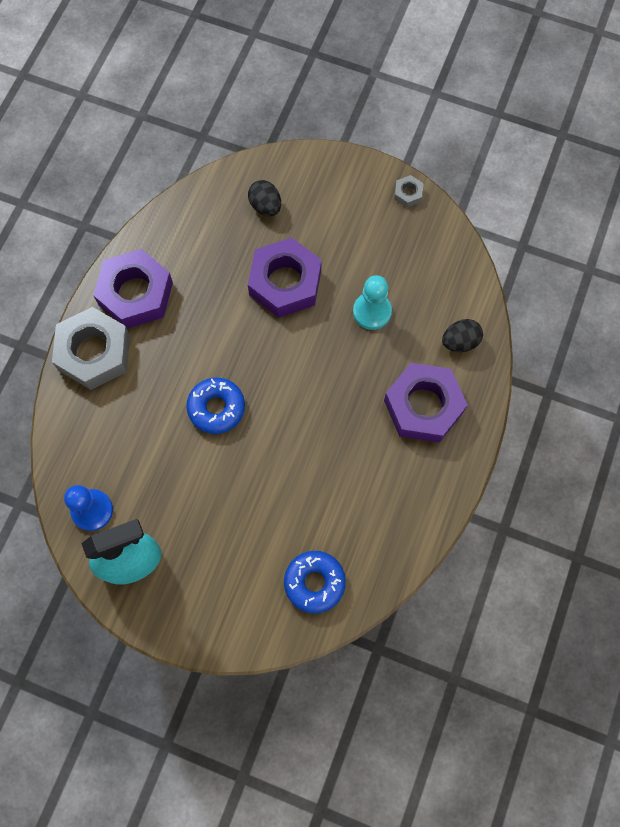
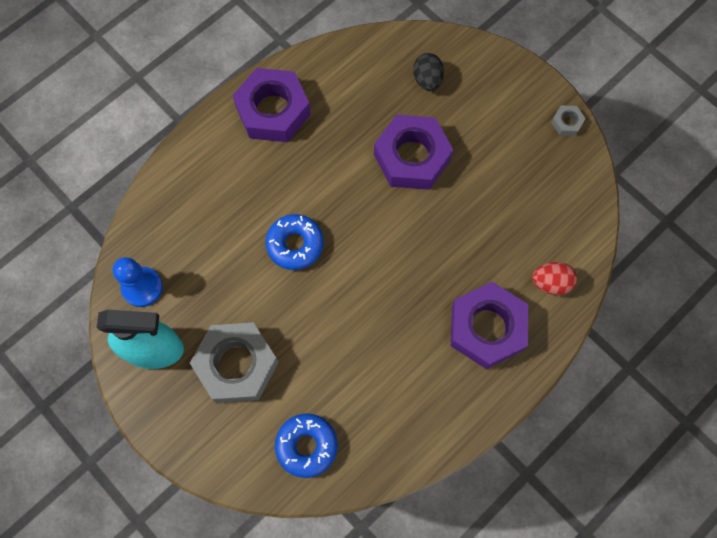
camera: 25 degrees right, 0 degrees up
(94, 352) = (212, 147): grey nut -> grey nut (236, 365)
(372, 312) = (480, 218): turquoise pawn -> none
(460, 342) = (550, 283): black egg -> red egg

